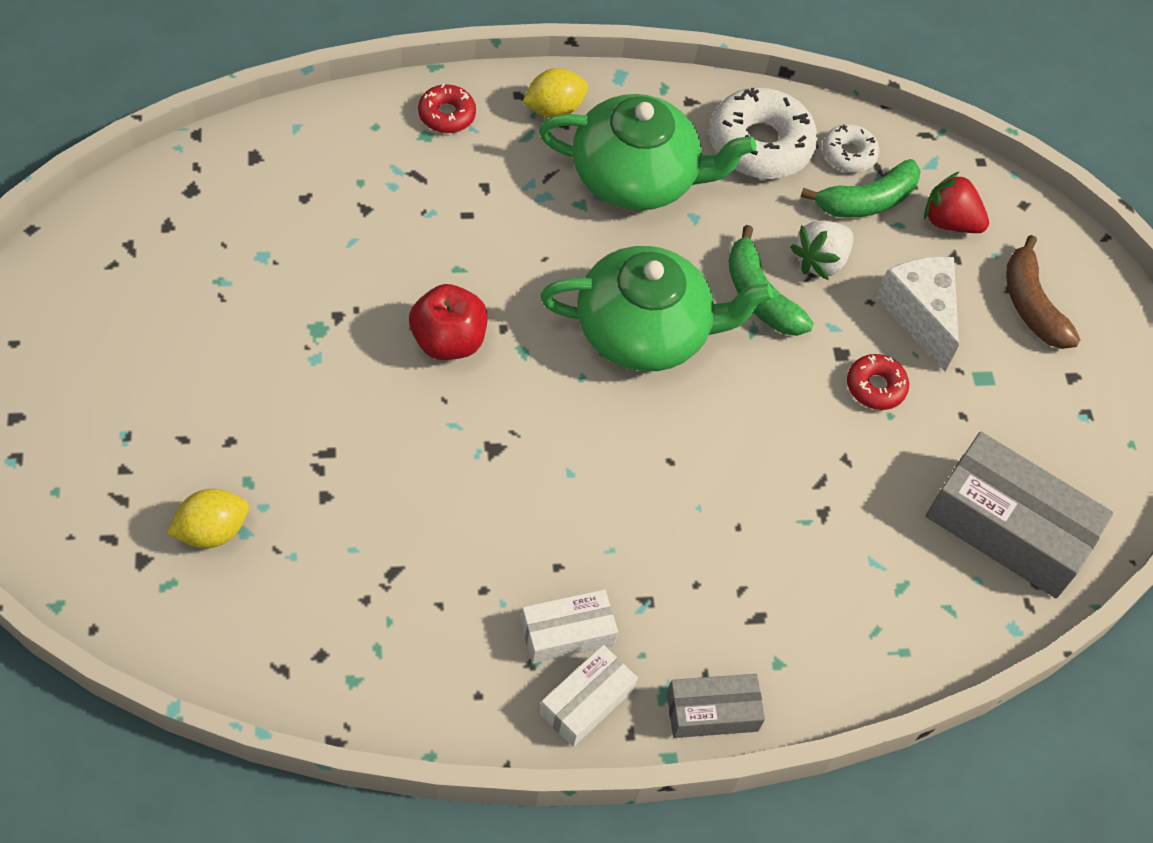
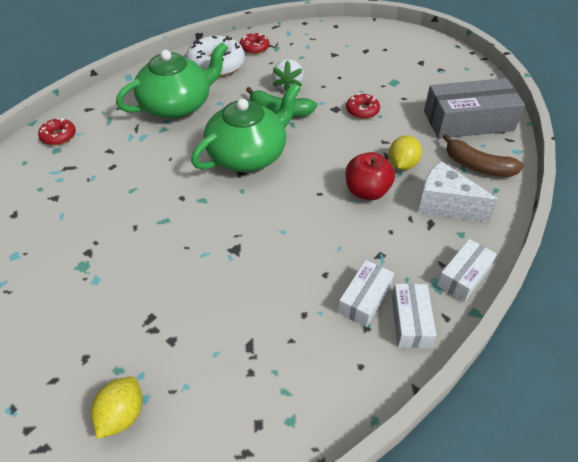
camera: 35 degrees left, 10 degrees down
(448, 341) = (160, 221): red apple -> red apple (367, 191)
(554, 109) = (111, 104): yellow lemon -> yellow lemon (402, 164)
(712, 712) = (464, 276): grey box -> white box
(848, 154) = (254, 48): white donut -> red donut
(867, 201) = (280, 57): green banana -> none
(919, 315) = (346, 78): white cheese -> white cheese (445, 205)
(949, 222) = (318, 45): red strawberry -> none
(1031, 305) = (378, 51): brown banana -> brown banana (478, 166)

